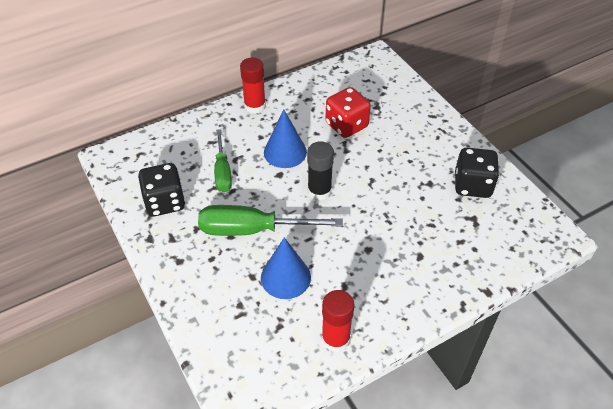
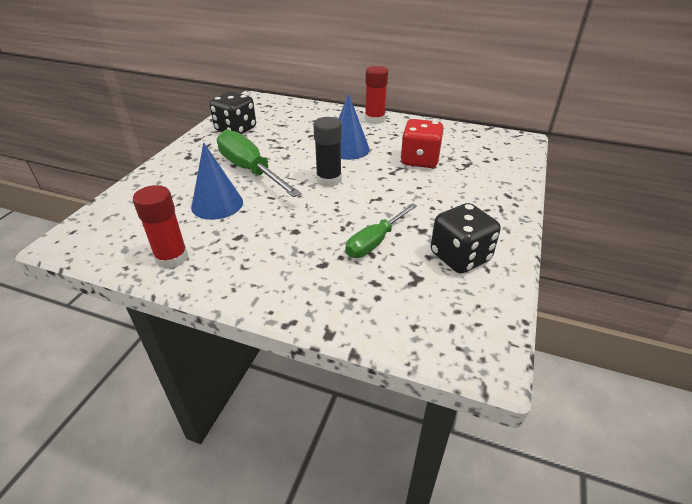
camera: 50 degrees right, 10 degrees down
(222, 172) = (292, 136): green screwdriver -> green screwdriver (375, 242)

